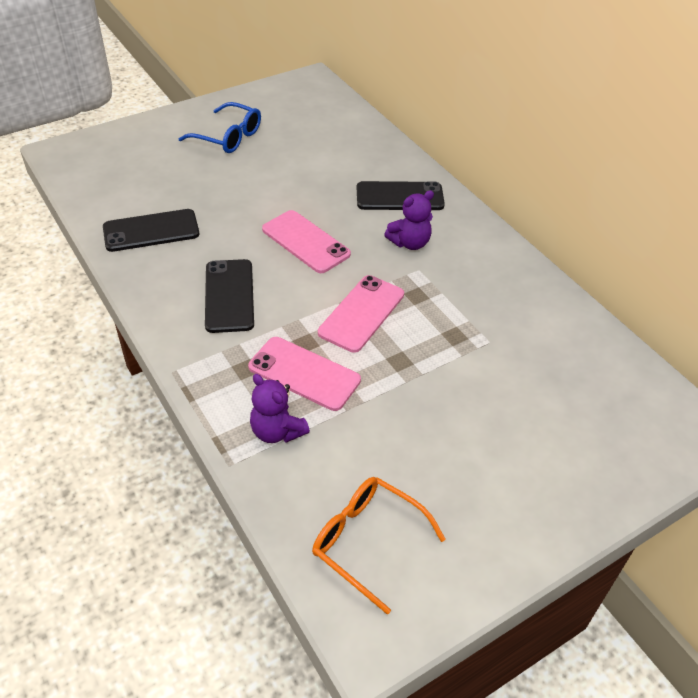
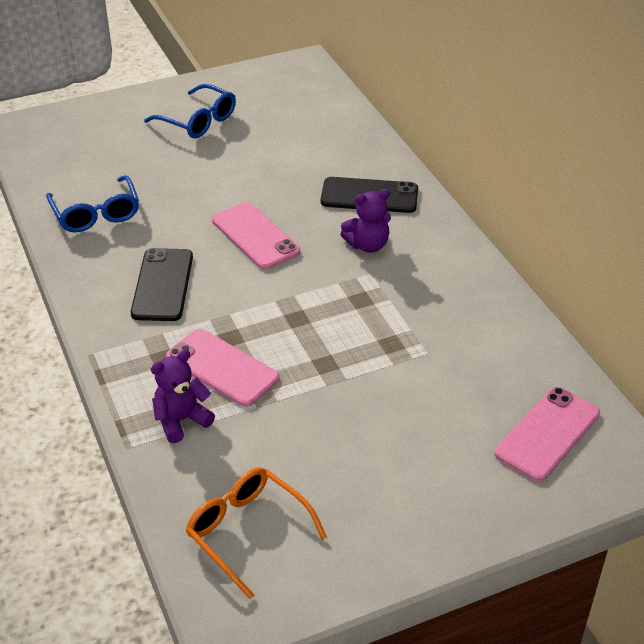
camera: 10 degrees right, 5 degrees down
(151, 231) = (96, 214): black phone -> blue glasses
(277, 431) = (181, 420): purple teddy bear -> purple teddy bear turned 90 degrees clockwise
(361, 313) = (297, 313): pink phone -> pink phone (547, 433)

